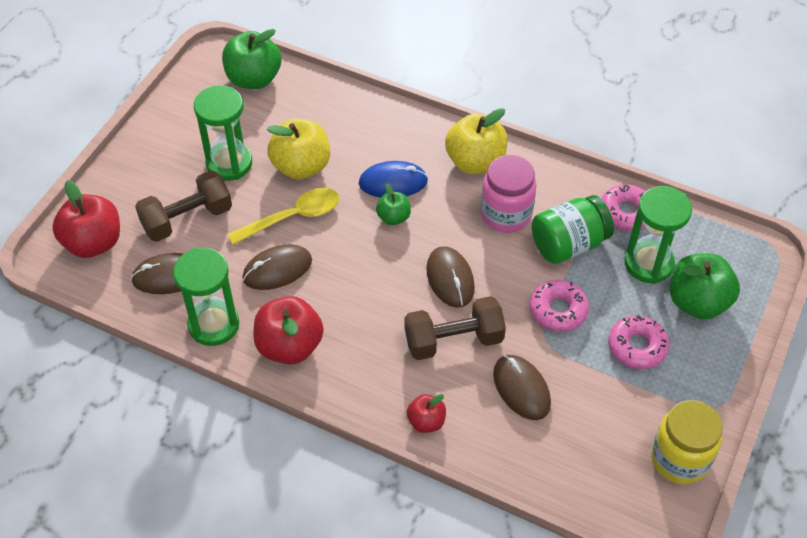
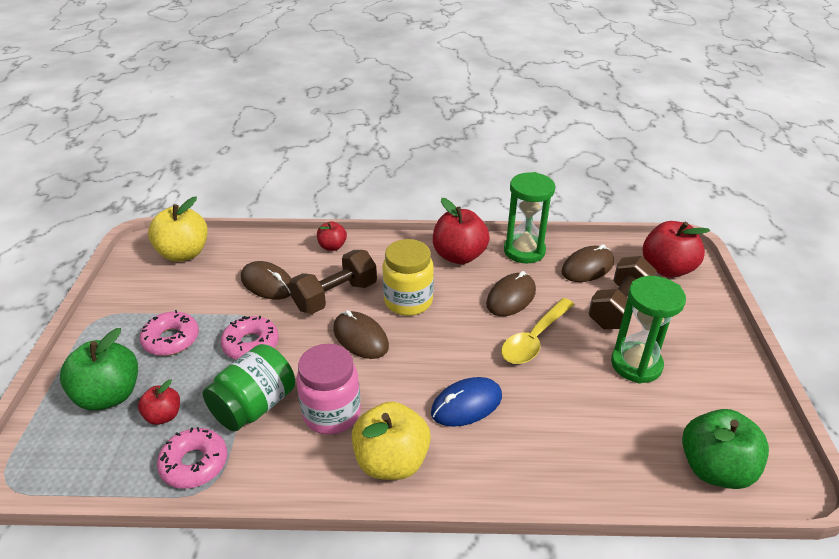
camera: 155 degrees right, 15 degrees down
(301, 166) = (568, 387): yellow apple -> yellow apple (184, 253)
(393, 217) = (443, 371): green apple -> none
(648, 263) = (163, 416): green hourglass -> red apple
(679, 459) = (131, 279): yellow jar -> yellow jar (408, 301)

